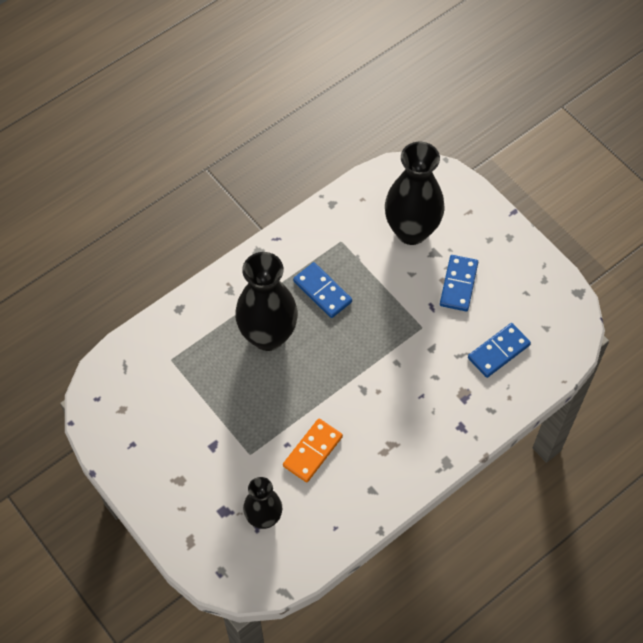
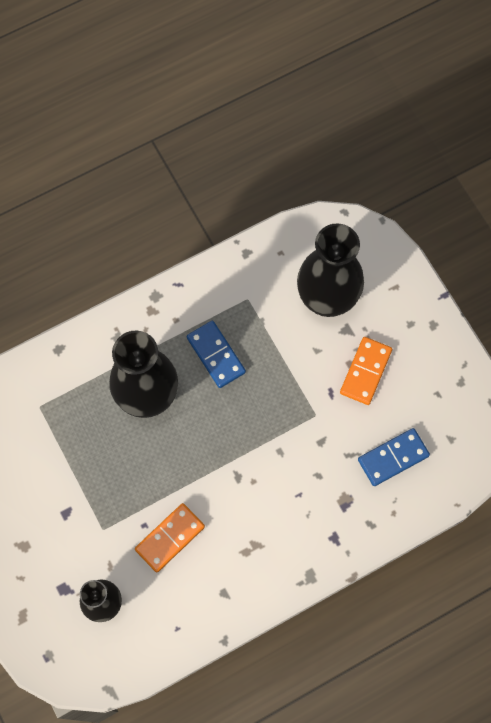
camera: 10 degrees right, 10 degrees up
(458, 284) = (365, 371): blue domino -> orange domino

